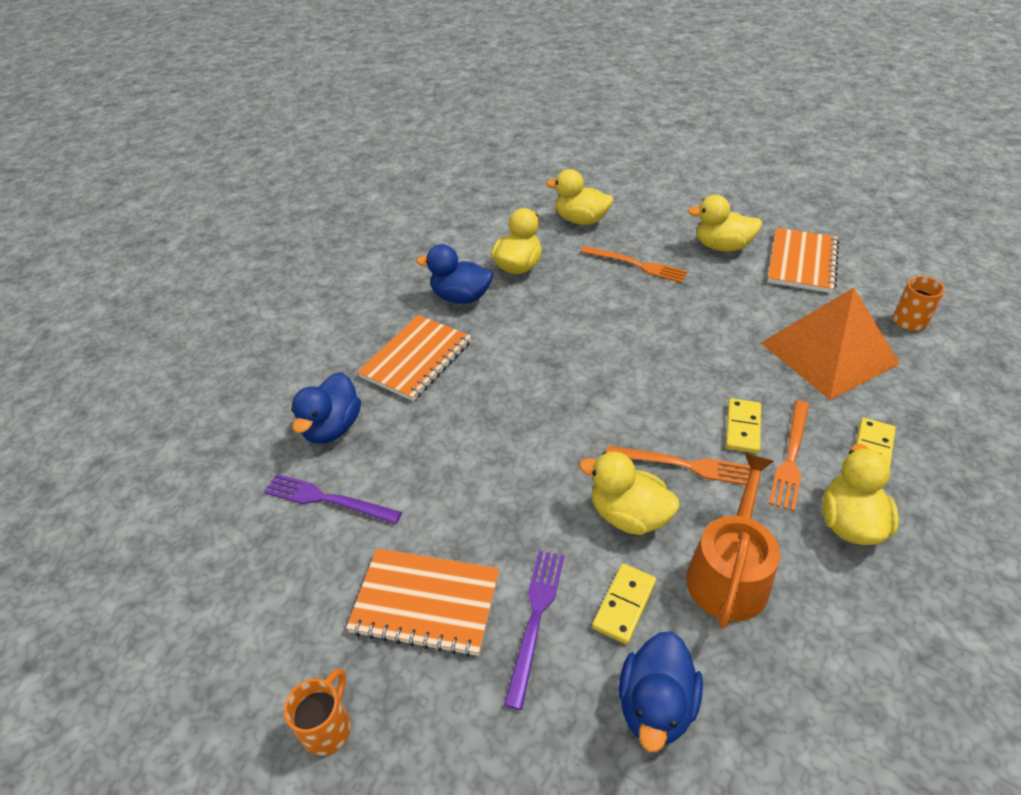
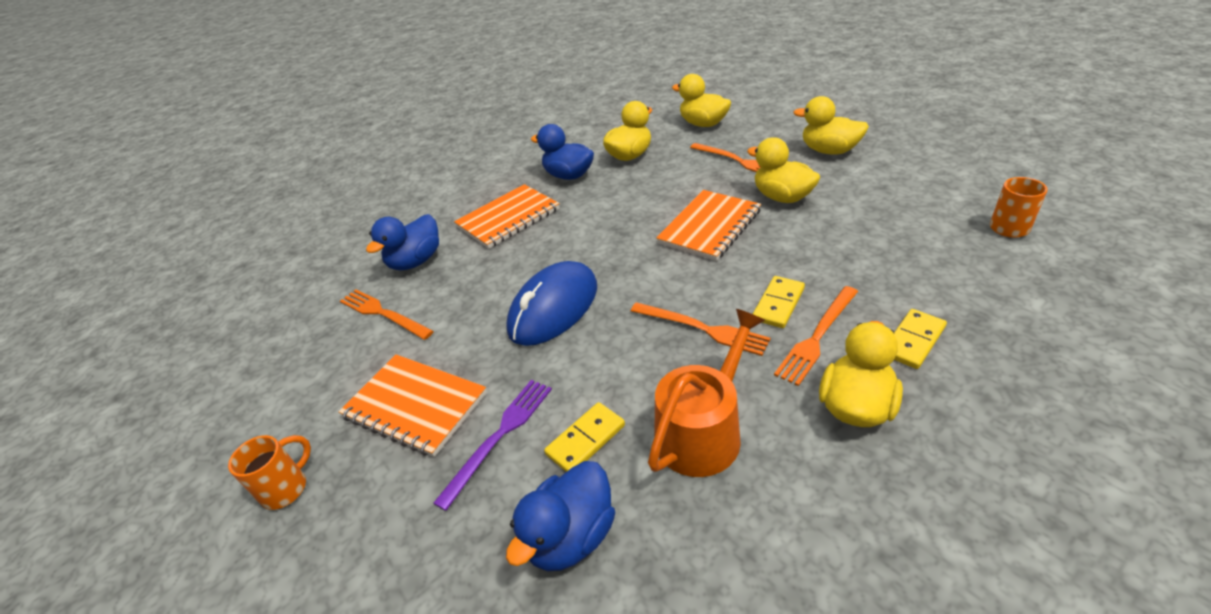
camera: 20 degrees right, 5 degrees down
(327, 499) = (383, 313): purple fork -> orange fork
(522, 464) = (554, 308): none -> blue mouse
(628, 515) = (628, 364): yellow duck -> yellow duck (782, 197)
(802, 262) = (908, 168): orange notebook -> orange notebook (709, 227)
(829, 353) = (902, 248): orange pyramid -> none

